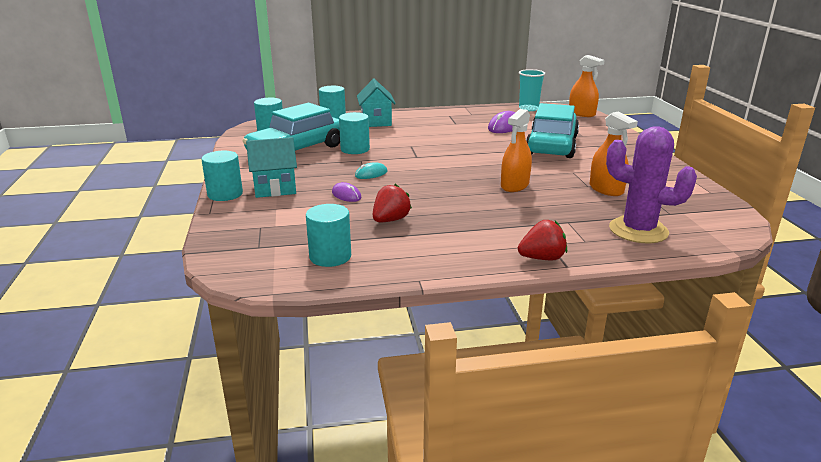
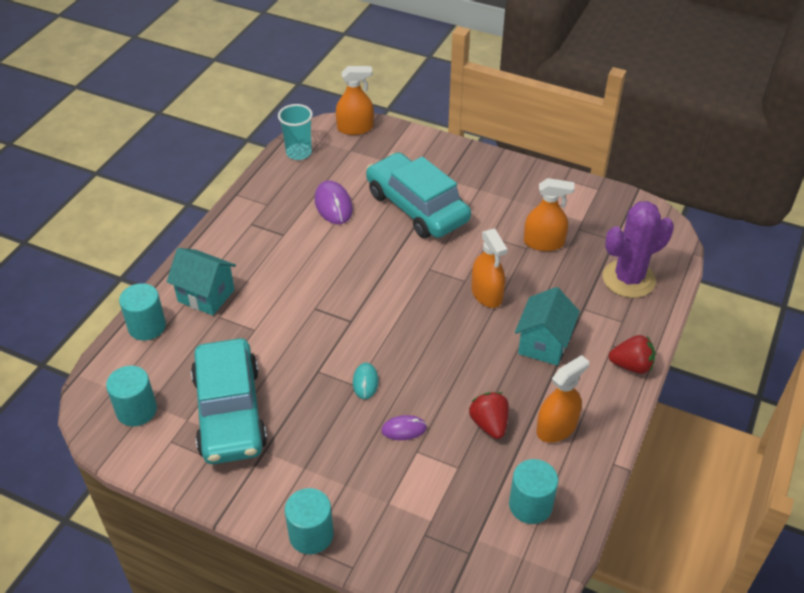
camera: 55 degrees left, 20 degrees up
(275, 188) = (334, 482): turquoise house -> turquoise house (543, 344)
(355, 149) = (280, 360): turquoise cylinder -> none
(423, 245) = (556, 428): none -> orange spray bottle
(542, 258) = (631, 365): red strawberry -> red strawberry turned 75 degrees clockwise

